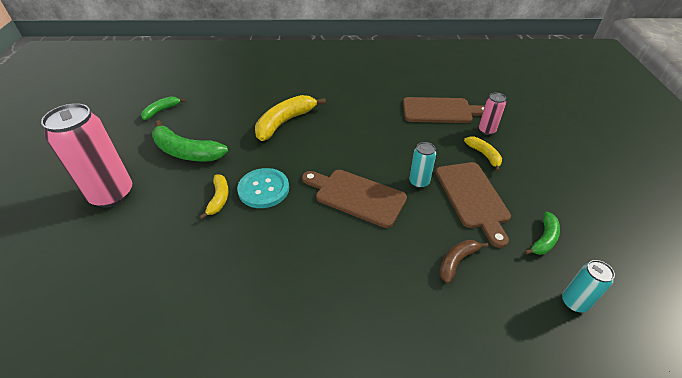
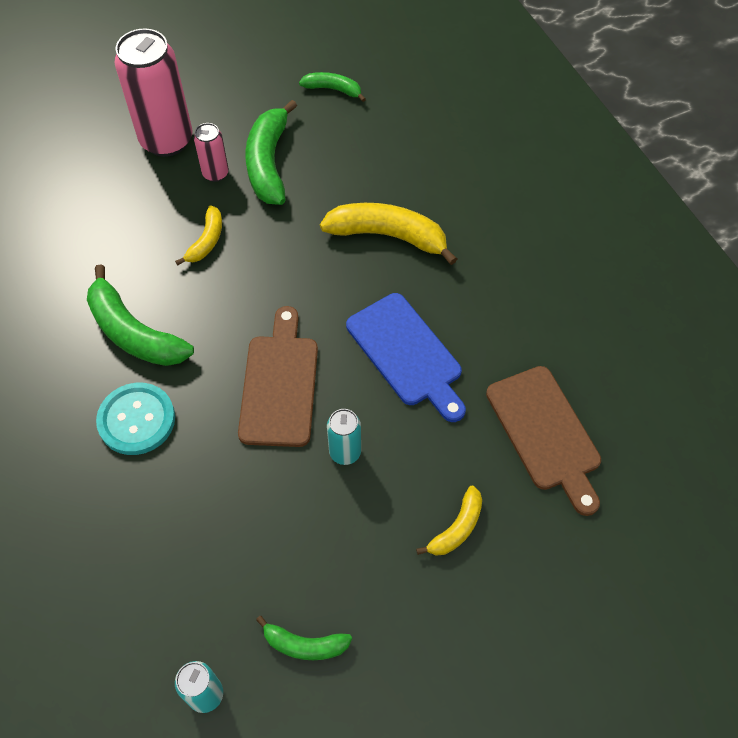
camera: 65 degrees right, 15 degrees up
(219, 198) = (206, 241): yellow banana -> yellow banana turned 45 degrees counterclockwise
(263, 189) = (243, 277): turquoise button -> turquoise button (136, 420)
(264, 261) = (134, 332): none -> green banana
(367, 139) = (406, 354): none -> blue cutting board
(457, 261) = (216, 538): brown banana -> none
(472, 197) = (347, 532): brown cutting board -> none
(486, 130) = (529, 519): pink can -> pink can (215, 173)

